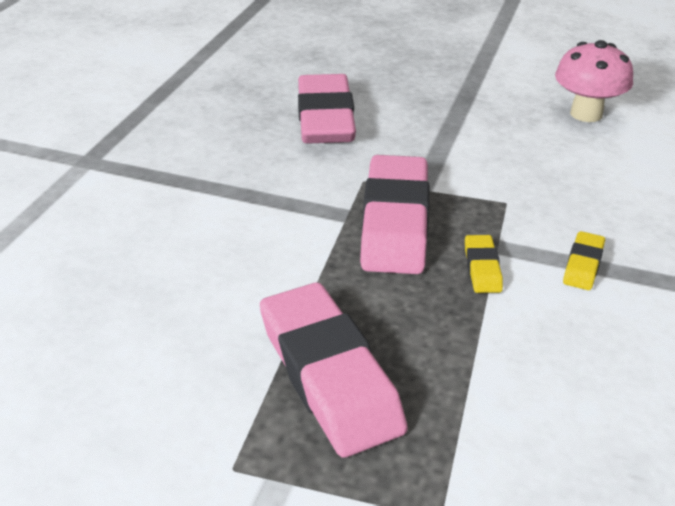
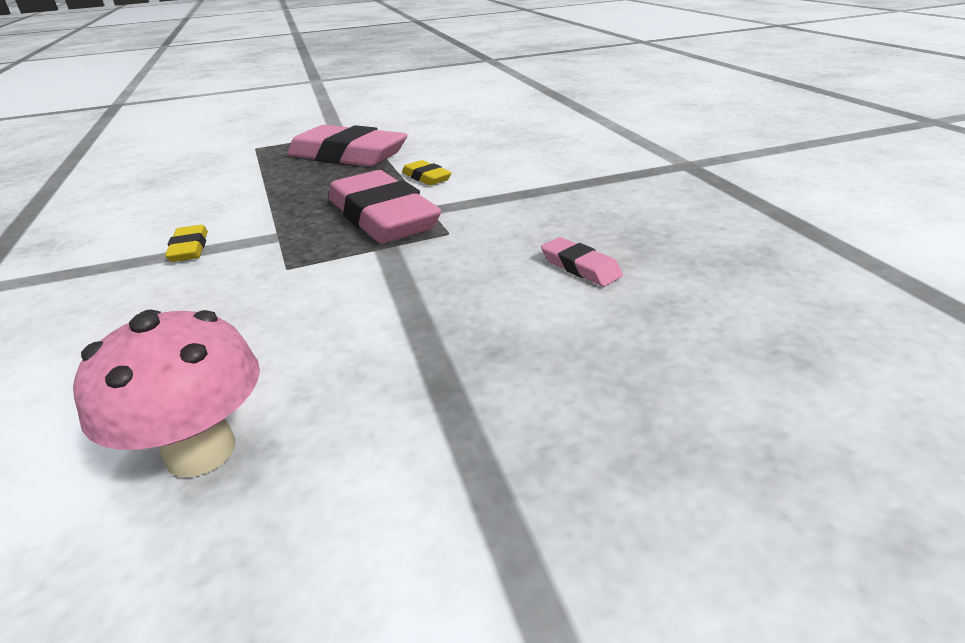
camera: 145 degrees right, 5 degrees down
(325, 118) = (580, 267): pink eraser -> pink eraser, size x0.44
(482, 268) = (283, 218): yellow eraser -> yellow eraser (426, 177)

